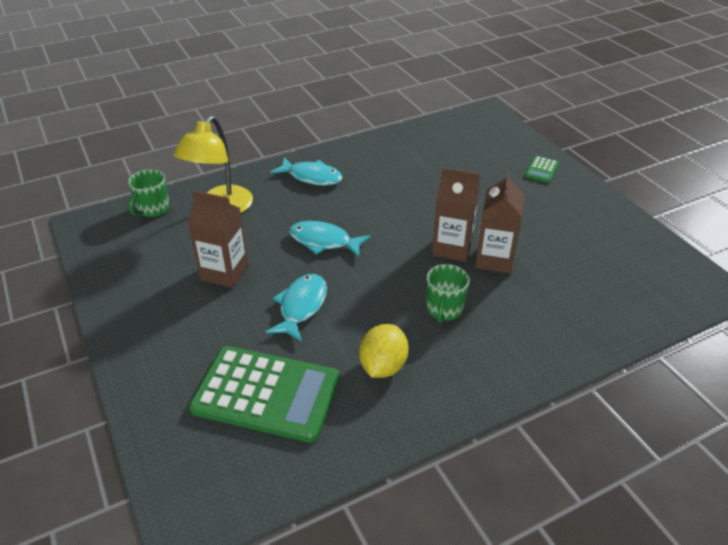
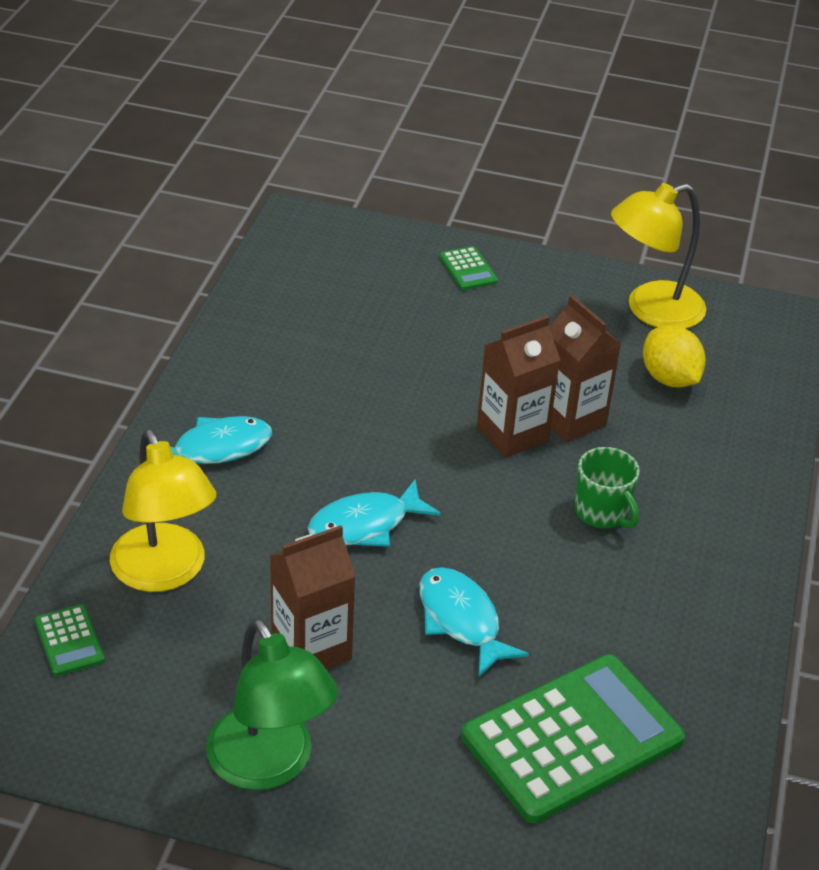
camera: 50 degrees left, 0 degrees up
(139, 302) = (270, 765): none -> green lamp
(153, 209) = (69, 641): green mug -> green calculator
(383, 366) = (633, 618): yellow lemon -> yellow lemon (669, 378)
(622, 238) = (651, 310): none -> yellow lamp

